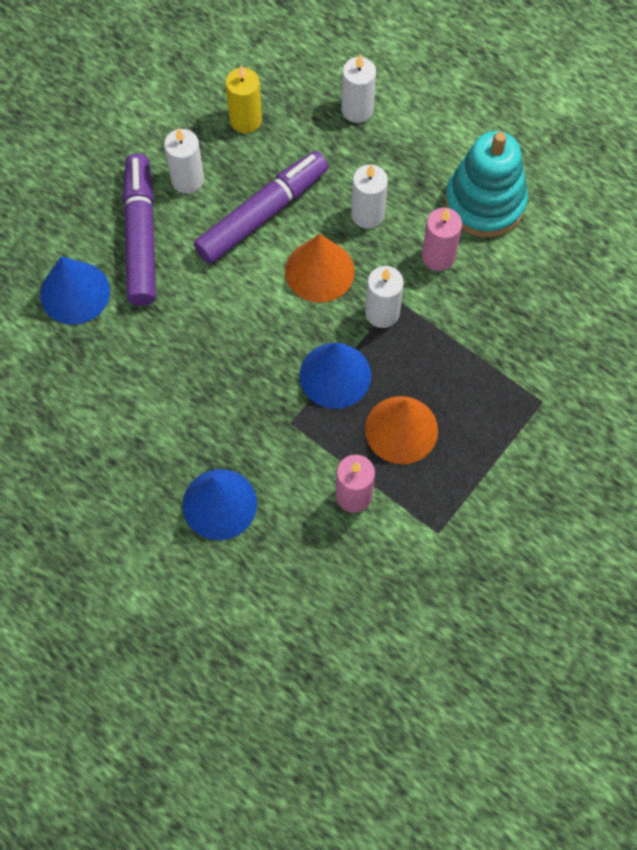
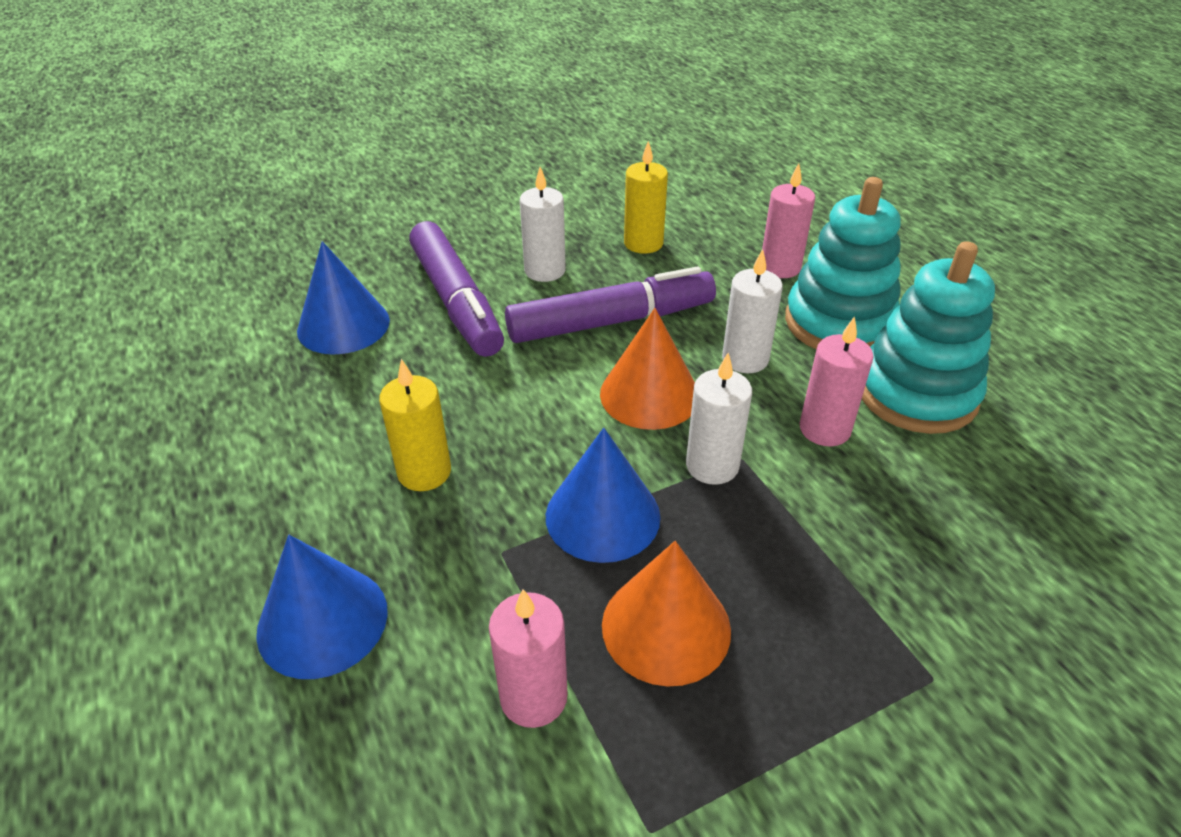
camera: 25 degrees right, 25 degrees down
(141, 236) = (456, 301): purple marker -> purple marker turned 135 degrees clockwise
(213, 389) = (424, 472): none -> yellow candle
(357, 109) = (780, 267): white candle -> pink candle
(417, 154) = (839, 323): none -> turquoise stacking toy

